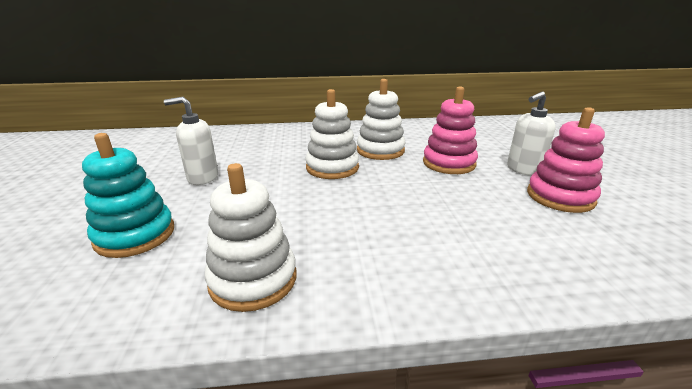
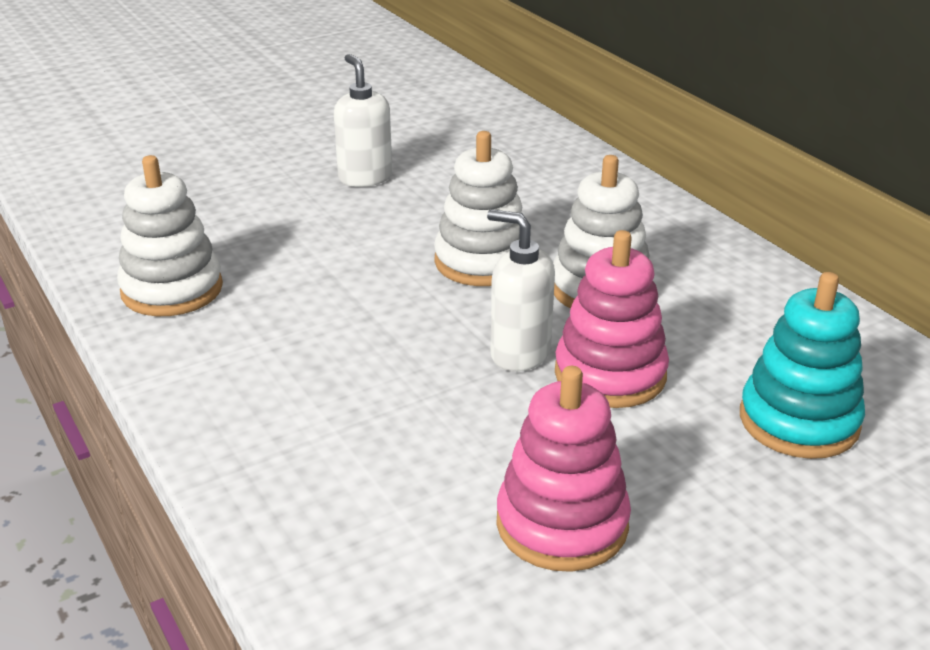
camera: 65 degrees right, 5 degrees up
(135, 235) = (212, 195): turquoise stacking toy -> turquoise stacking toy (798, 421)
(523, 170) = (664, 473): white soap dispenser -> white soap dispenser (519, 354)

